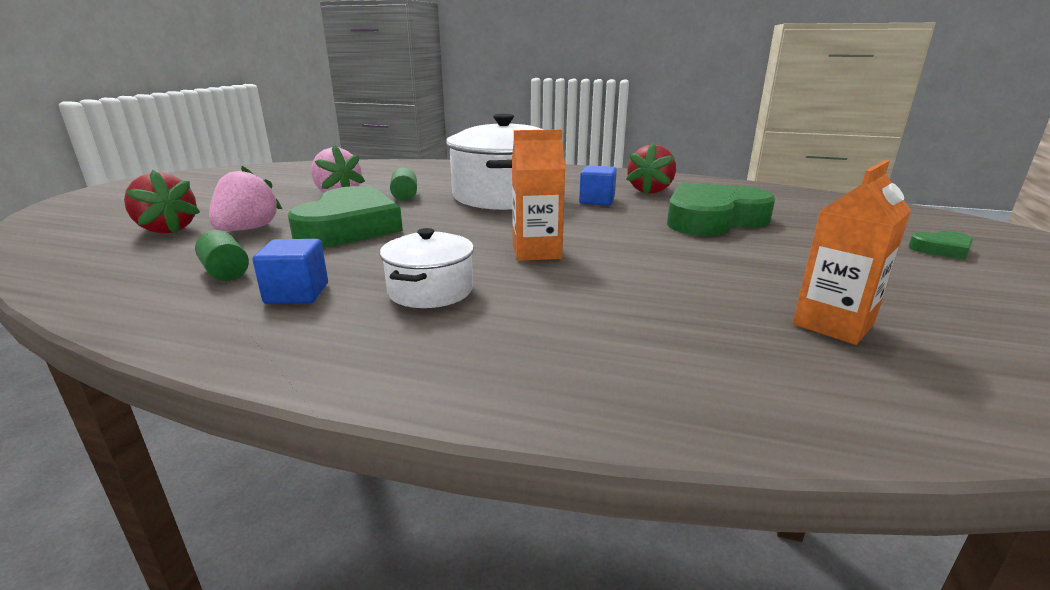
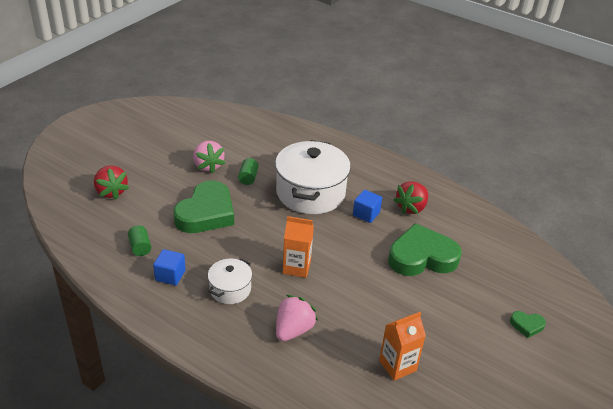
camera: 15 degrees right, 15 degrees up
(247, 229) = (152, 202): pink strawberry -> pink strawberry (293, 330)

